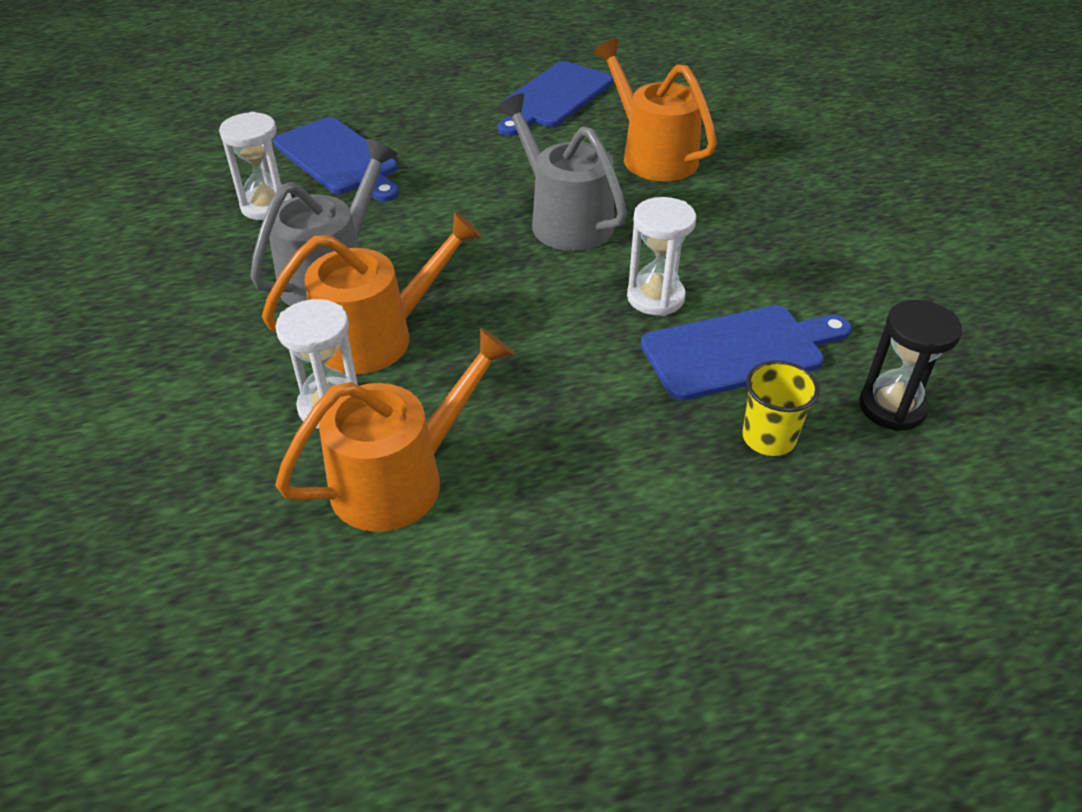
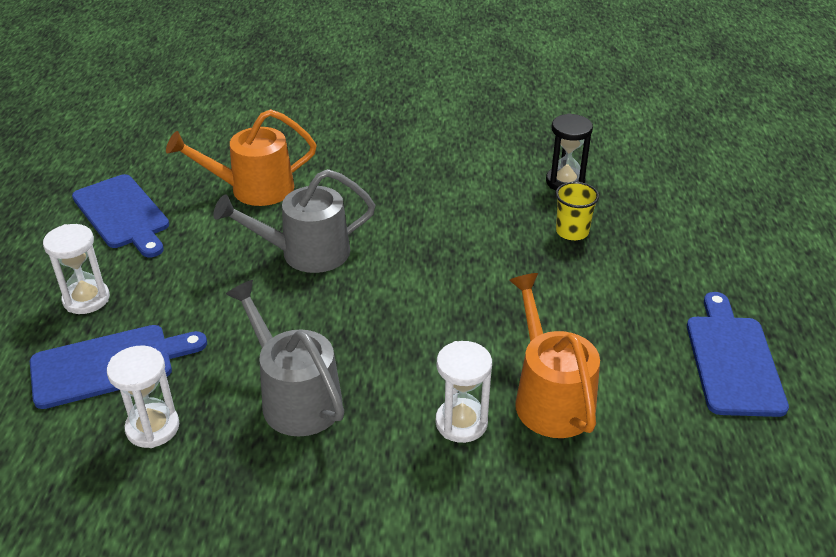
camera: 70 degrees left, 5 degrees down
(376, 337) = (391, 384): orange watering can -> none
(655, 297) = (423, 236): white hourglass -> white hourglass (86, 299)
(739, 351) = (493, 218): blue cutting board -> blue cutting board (732, 360)

